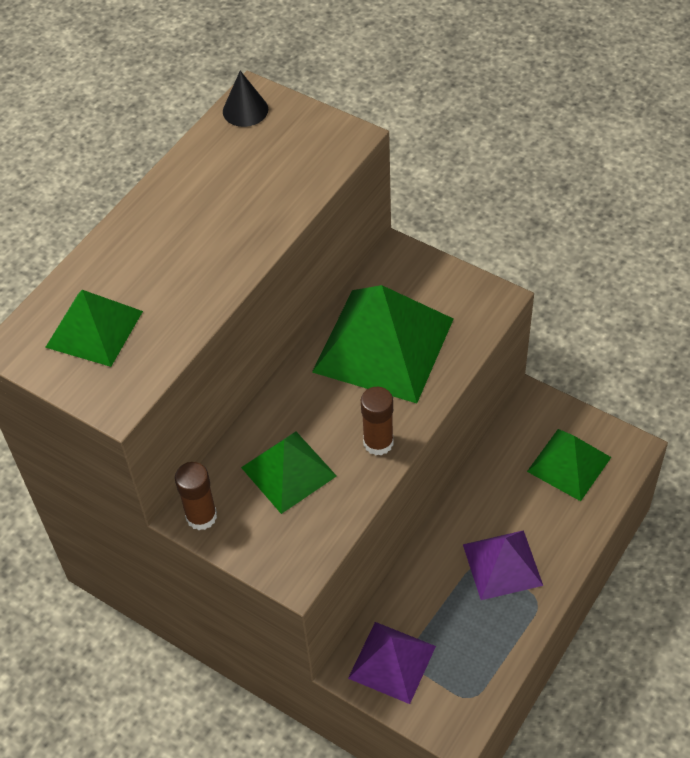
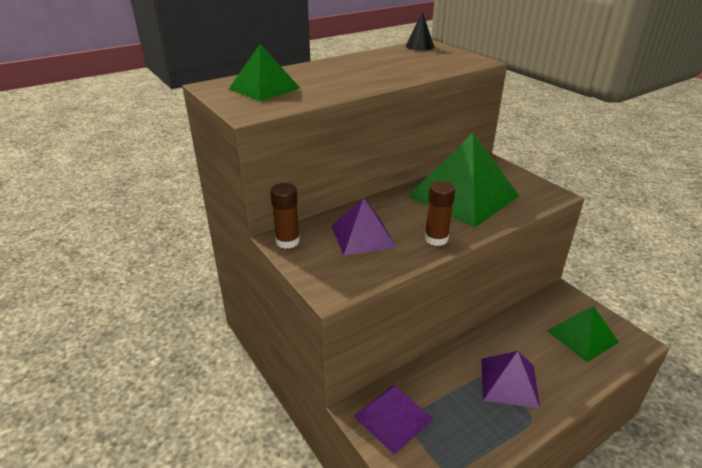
camera: 20 degrees right, 20 degrees down
(288, 471) = (363, 236): green pyramid -> purple pyramid

